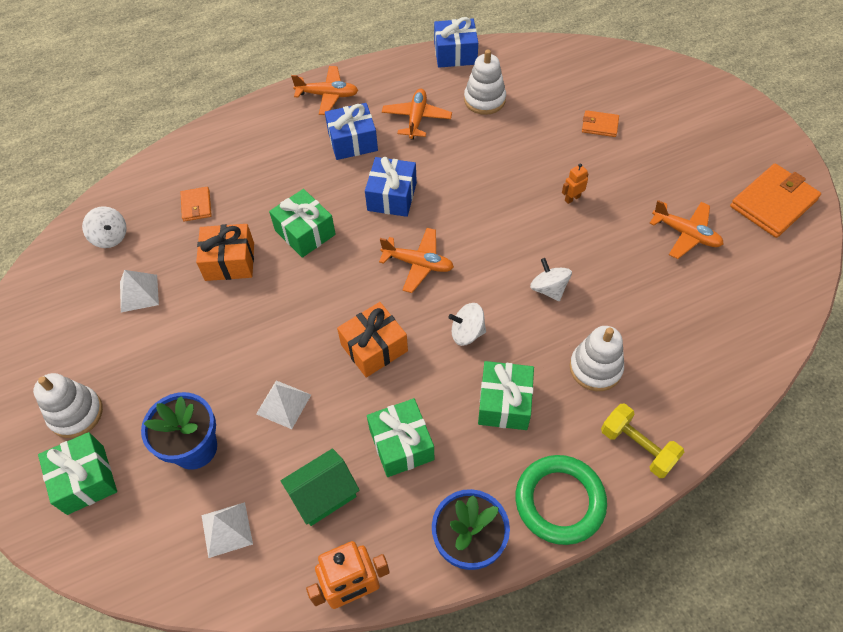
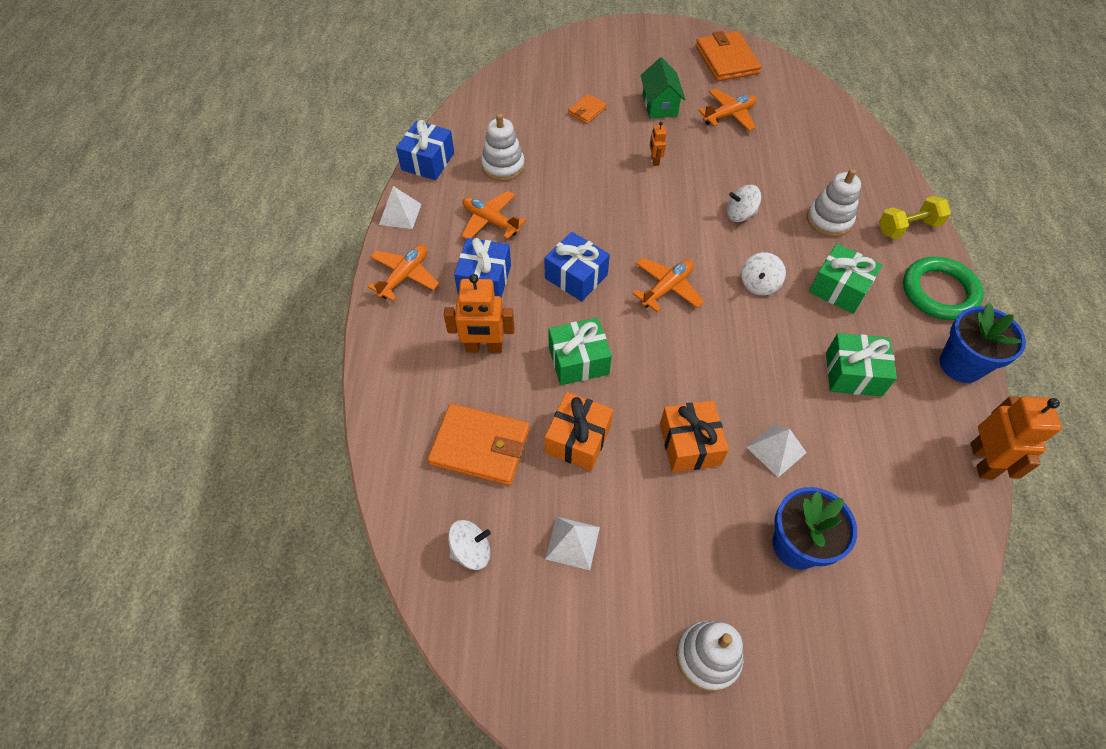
camera: 65 degrees left, 0 degrees up
(86, 479) = (797, 668): green gift -> none
(196, 205) = (480, 446): orange wallet -> orange wallet, size x1.94
(226, 529) = (896, 544): white pyramid -> white pyramid (400, 214)
(286, 170) = (484, 347): none -> orange robot
(323, 495) = (884, 451): green house -> green house (659, 105)
(374, 347) = (744, 356): orange gift -> orange gift (689, 444)

